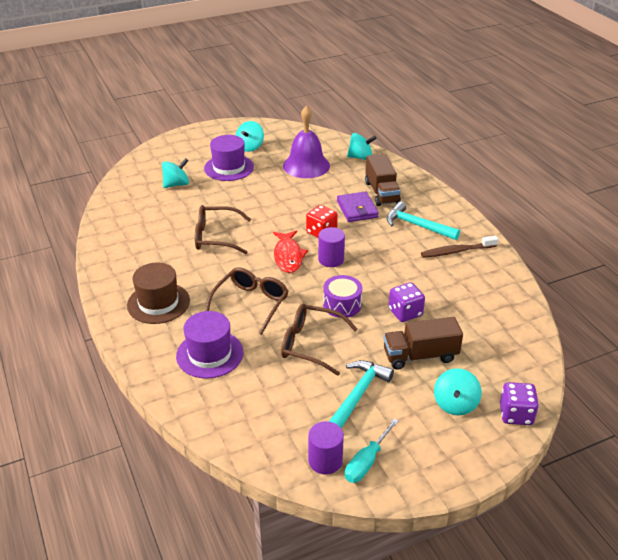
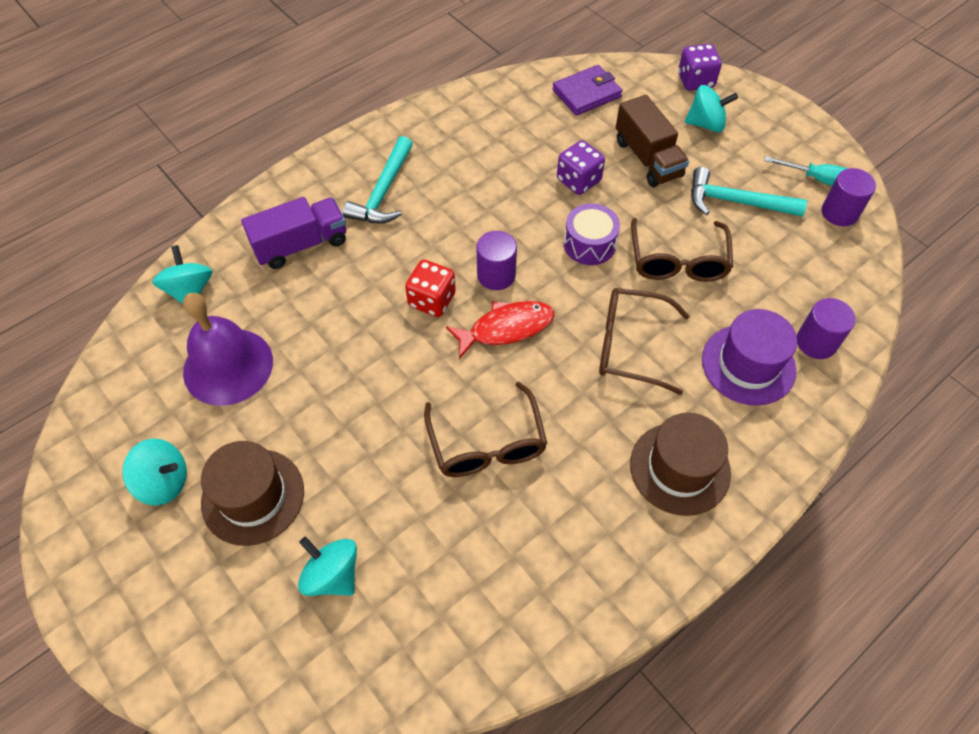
camera: 105 degrees left, 20 degrees up
(209, 396) = (816, 342): none -> purple cylinder
(229, 168) = (253, 496): purple hat -> brown hat
(357, 209) = (357, 267): purple wallet -> purple wallet (586, 93)
(381, 192) = (301, 245): brown truck -> purple truck
(456, 251) = (433, 146): brown toothbrush -> none

